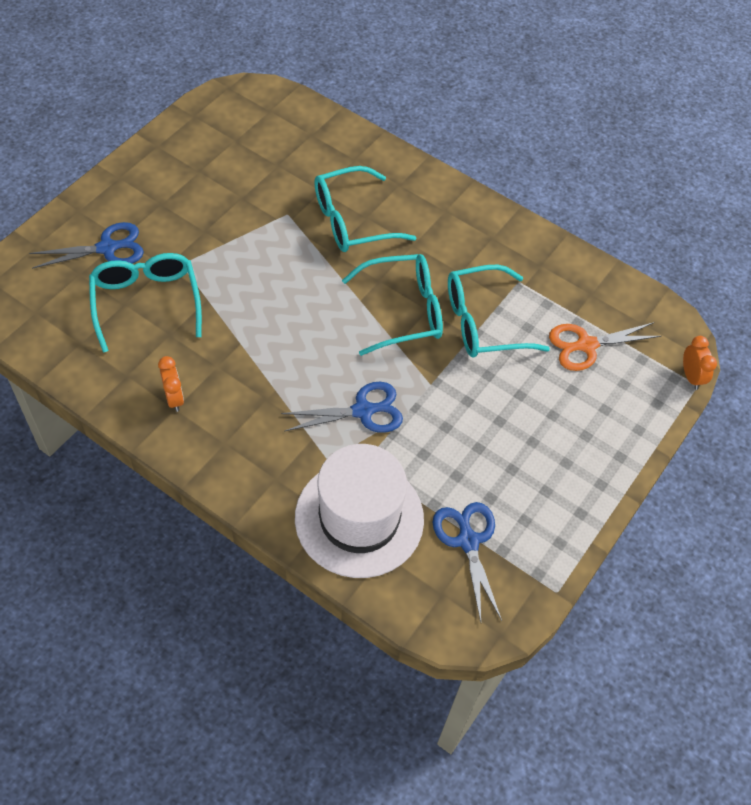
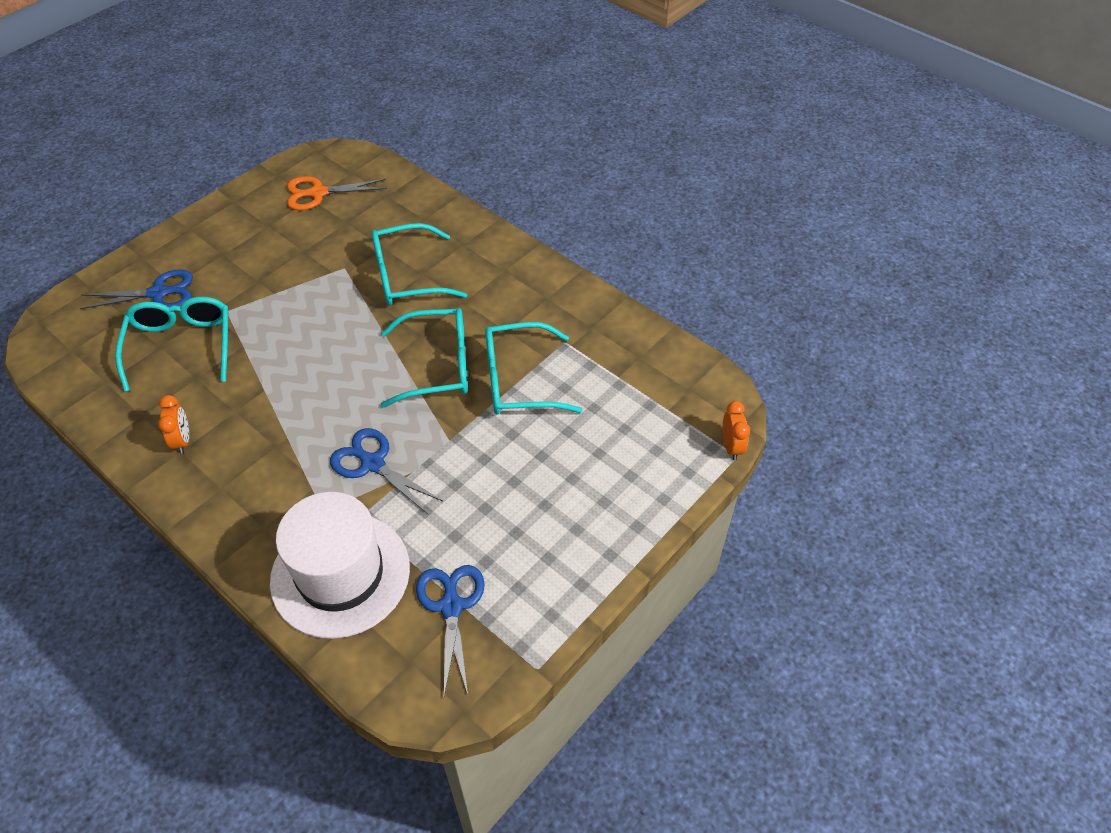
camera: 10 degrees right, 5 degrees down
(363, 411) = (372, 463): blue scissors -> blue scissors turned 135 degrees counterclockwise
(586, 345) = (623, 409): orange scissors -> orange scissors (318, 193)

